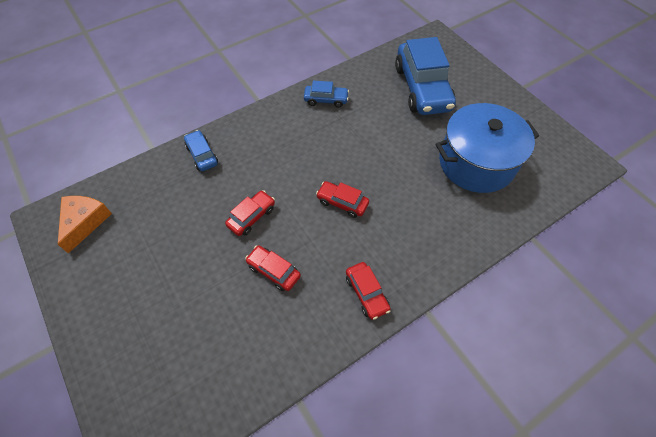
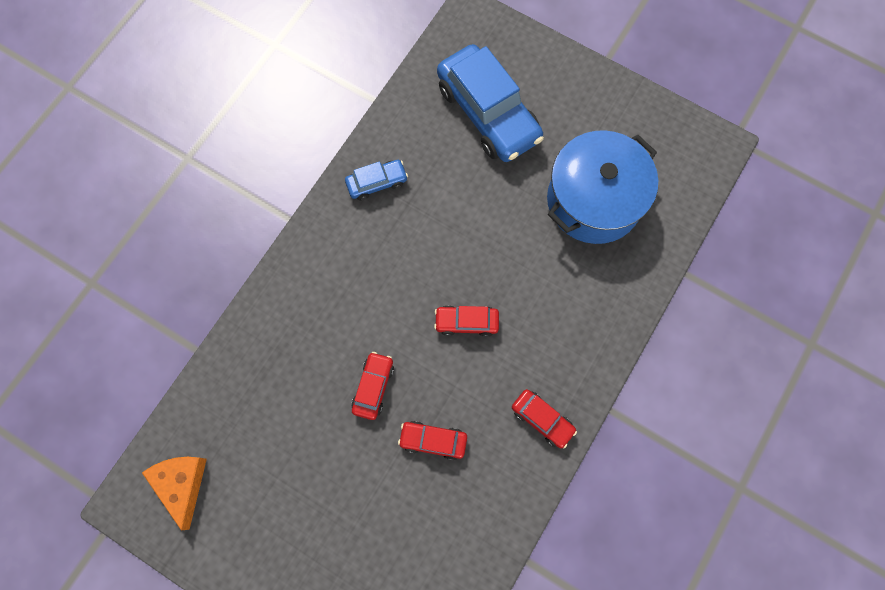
camera: 25 degrees left, 15 degrees up
(202, 155) = (266, 332): blue car -> none

